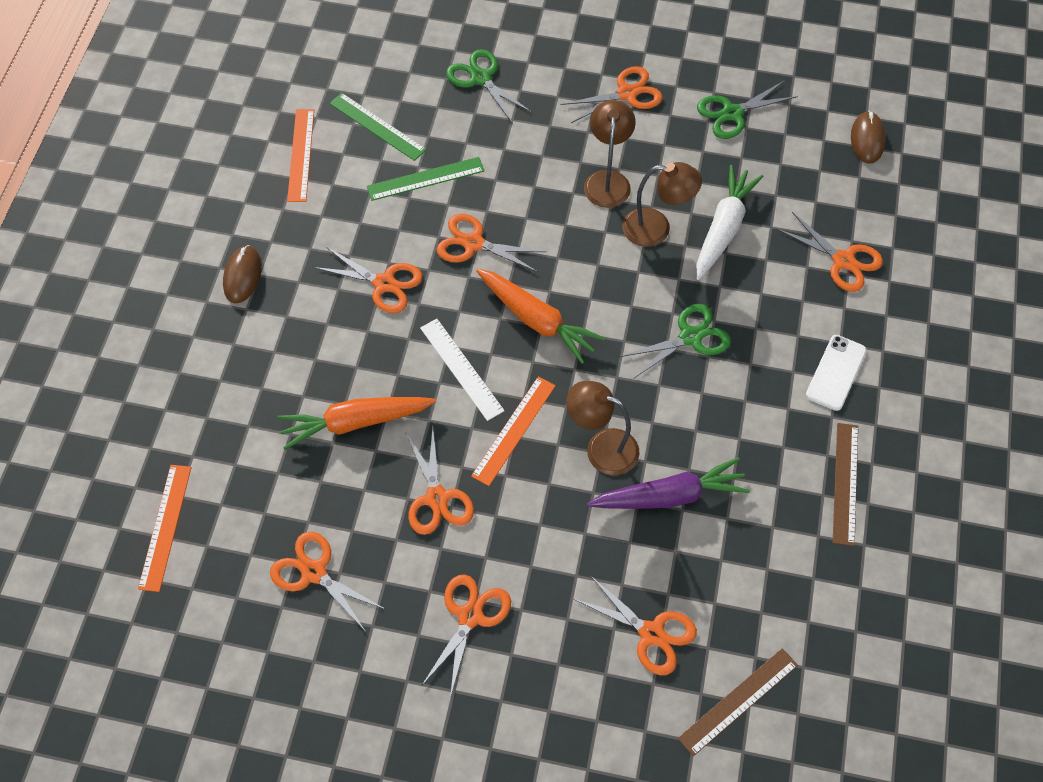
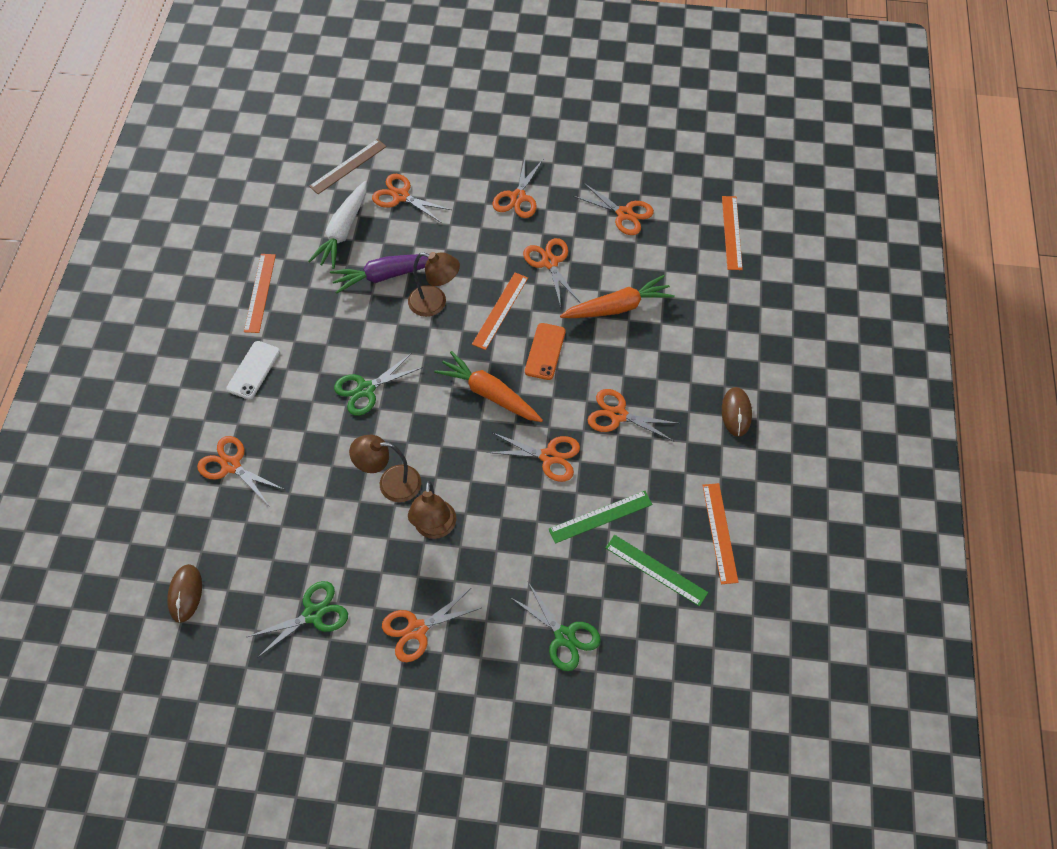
camera: 175 degrees right, 0 degrees up
(461, 369) = (545, 351): white ruler -> orange phone
(723, 228) = (331, 488): white carrot -> white carrot (343, 231)
(845, 483) = (260, 292): brown ruler -> orange ruler

